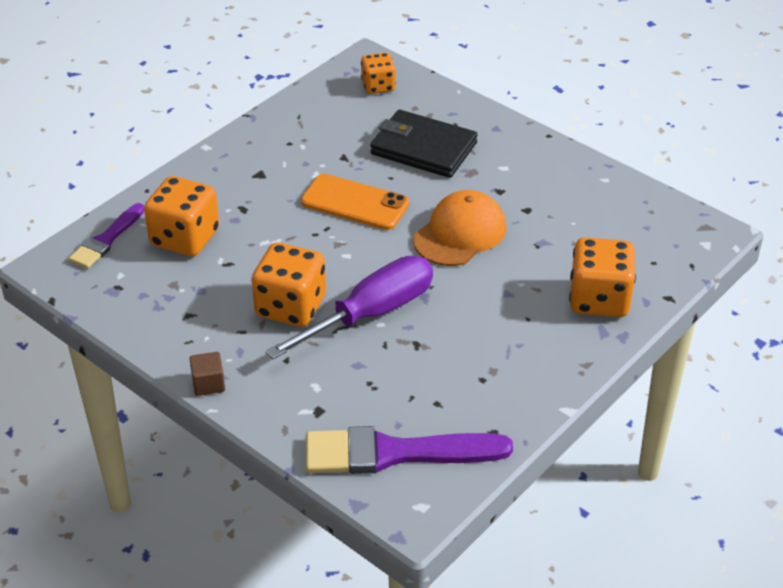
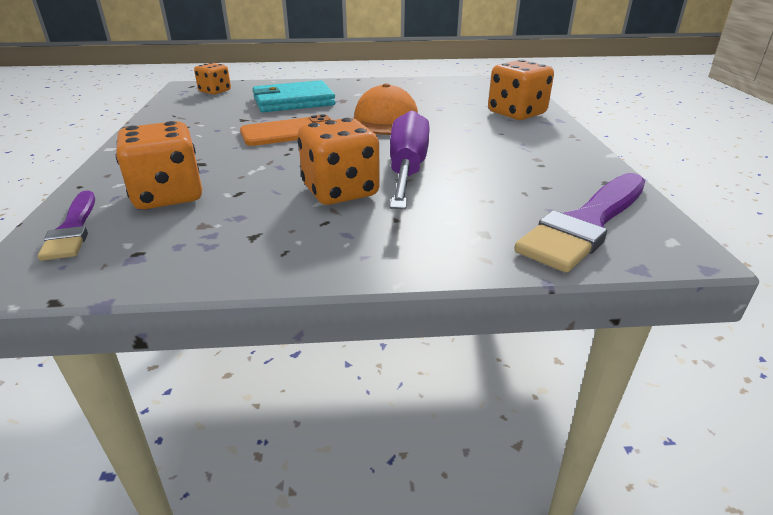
camera: 45 degrees left, 10 degrees down
(208, 384) = (359, 268): brown cube -> none
(423, 148) = (293, 101): black wallet -> turquoise wallet

